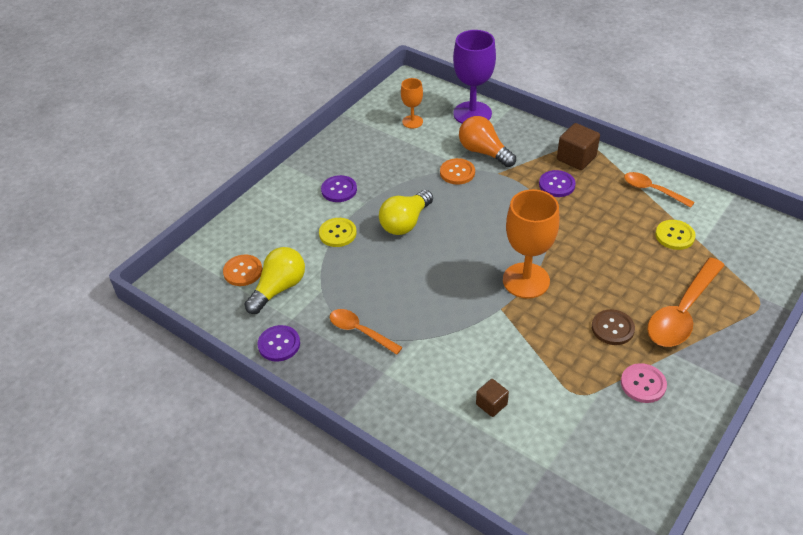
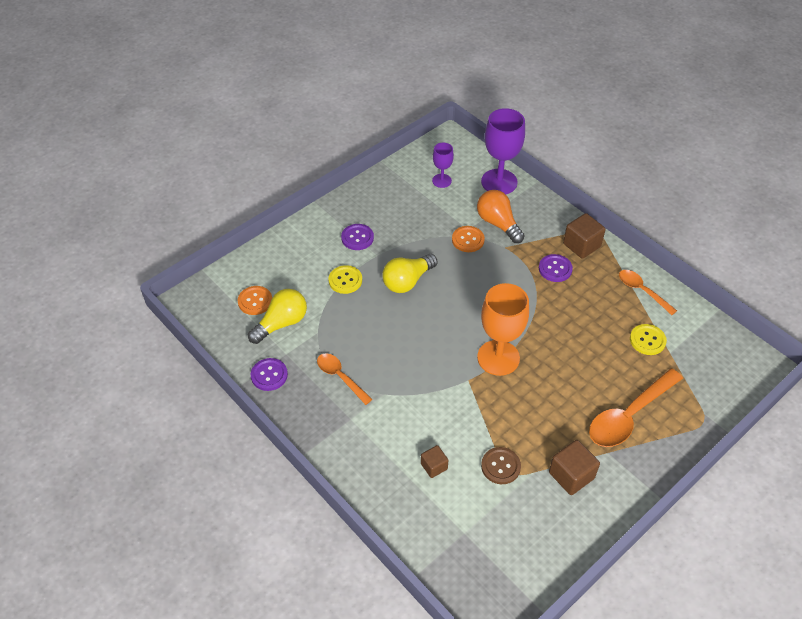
camera: 10 degrees right, 5 degrees up
(412, 122) = (441, 181): orange goblet -> purple goblet
(612, 328) = (561, 418): brown button -> brown button (500, 466)
(643, 384) = (571, 475): pink button -> brown cube

